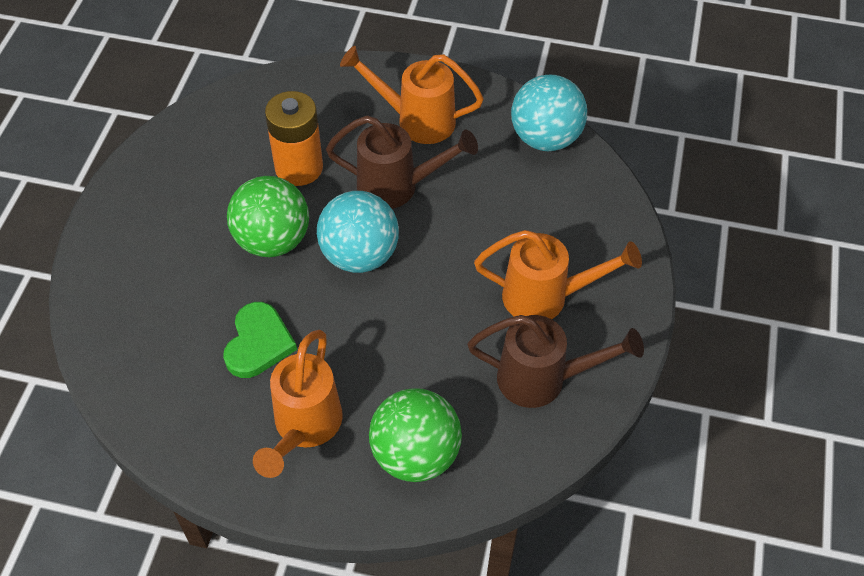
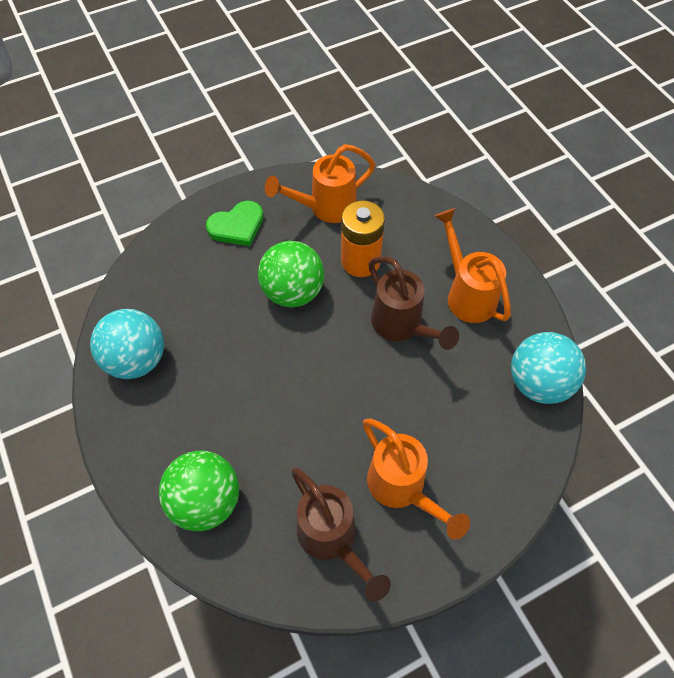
camera: 50 degrees right, 5 degrees up
(258, 343) = (212, 345): green heart -> green heart (237, 226)
(304, 429) = (172, 419): orange watering can -> orange watering can (325, 208)
(359, 255) = (327, 347): turquoise ball -> turquoise ball (136, 360)

